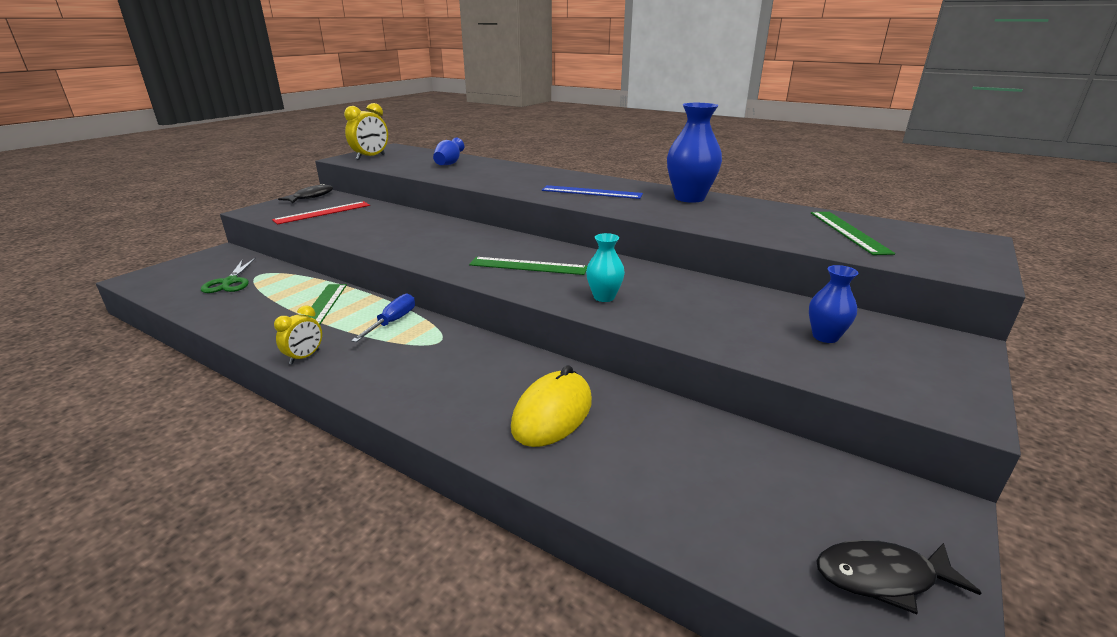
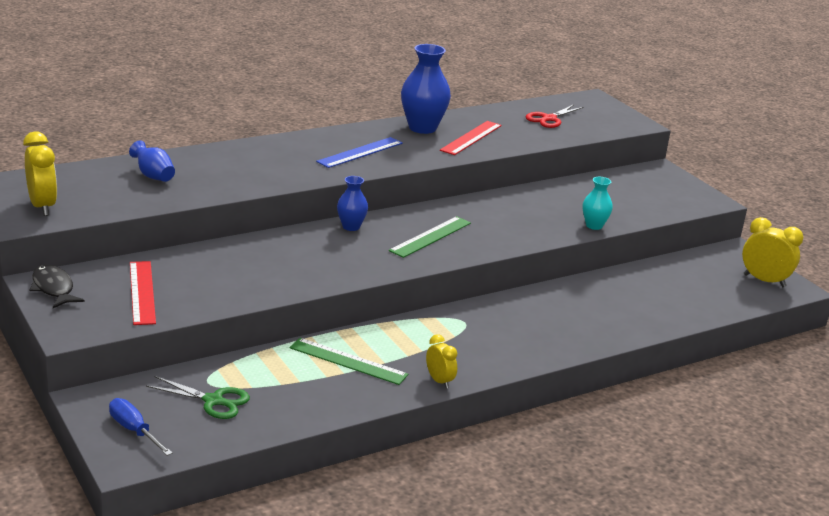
camera: 65 degrees left, 0 degrees up
(392, 322) = (409, 333): blue screwdriver -> blue screwdriver (134, 430)
(552, 414) = (596, 309): yellow mouse -> none
(604, 297) = (516, 230): turquoise vase -> turquoise vase (594, 226)
(711, 215) = (471, 138): none -> red ruler
(825, 337) = (626, 194): blue vase -> blue vase (351, 227)
(848, 232) = (549, 119): green ruler -> red scissors
(882, 577) = (764, 281): black fish -> yellow clock

